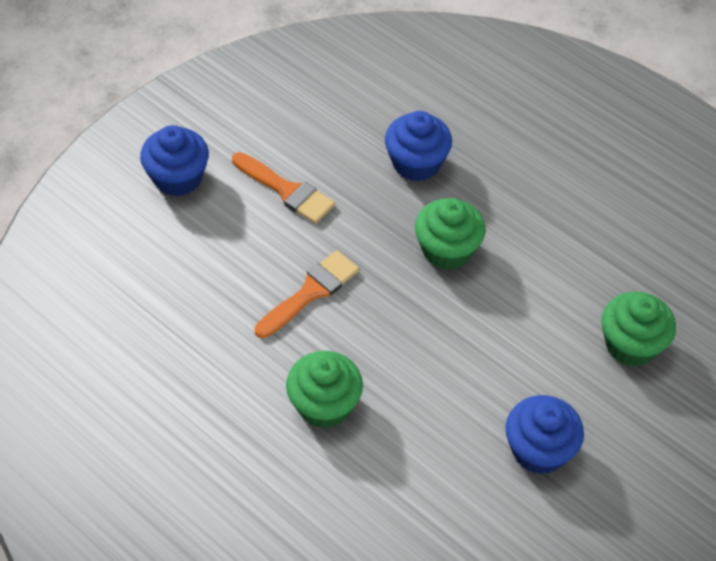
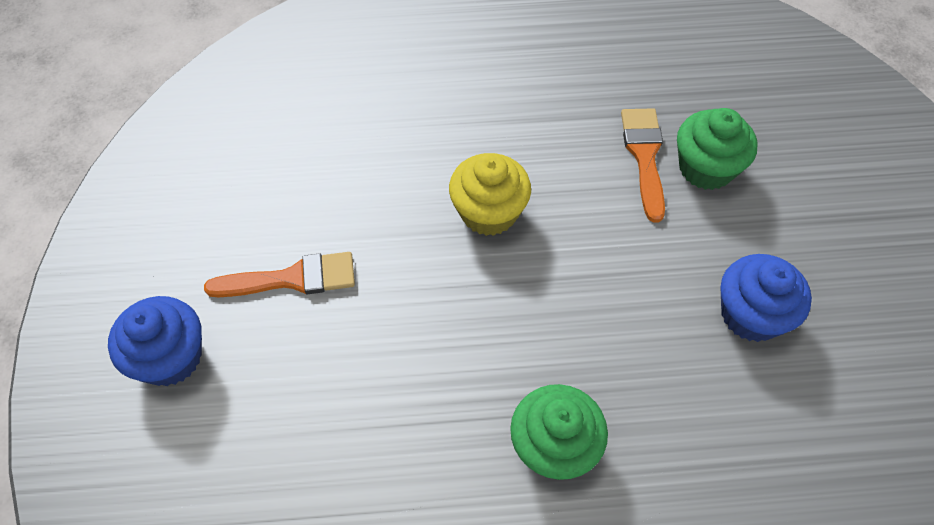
camera: 45 degrees left, 5 degrees up
(310, 292) = (421, 353): orange brush -> orange brush (644, 156)
(416, 163) = (378, 160): blue cupcake -> none
(447, 250) = (489, 212): green cupcake -> yellow cupcake

